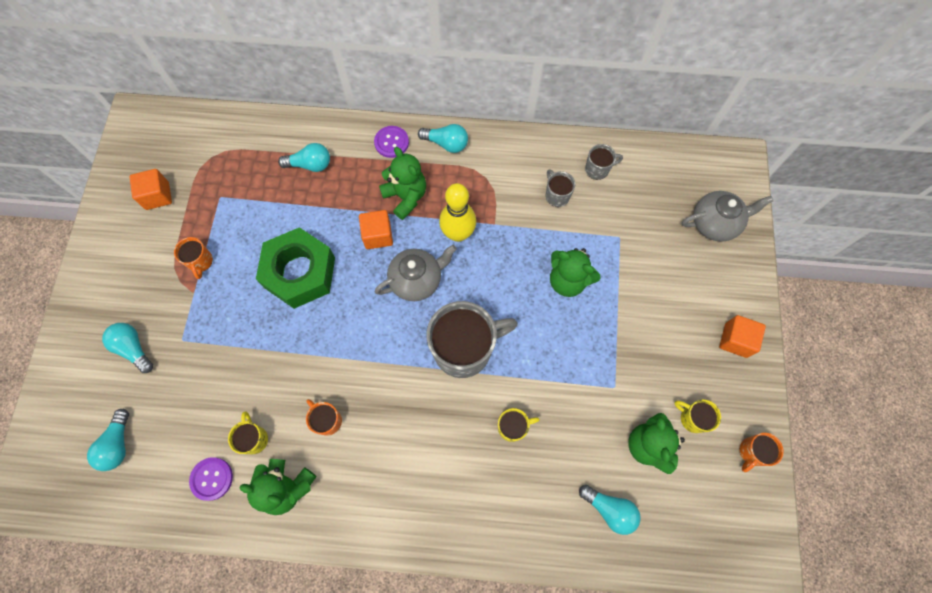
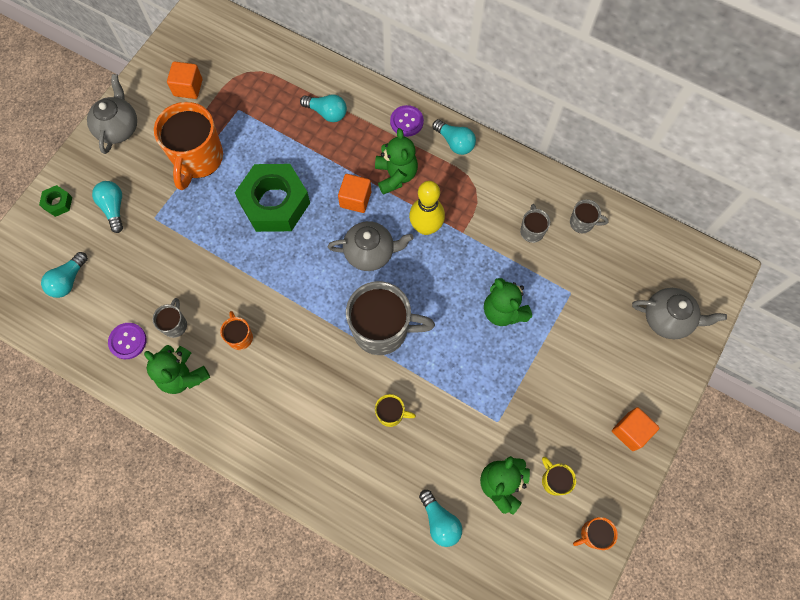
camera: 25 degrees right, 0 degrees up
(69, 369) = (58, 203): none -> green nut
(101, 265) = (118, 128): none -> grey teapot
(200, 262) = (198, 159): orange mug -> orange mug, size x2.16
(254, 439) = (175, 324): yellow mug -> grey mug

